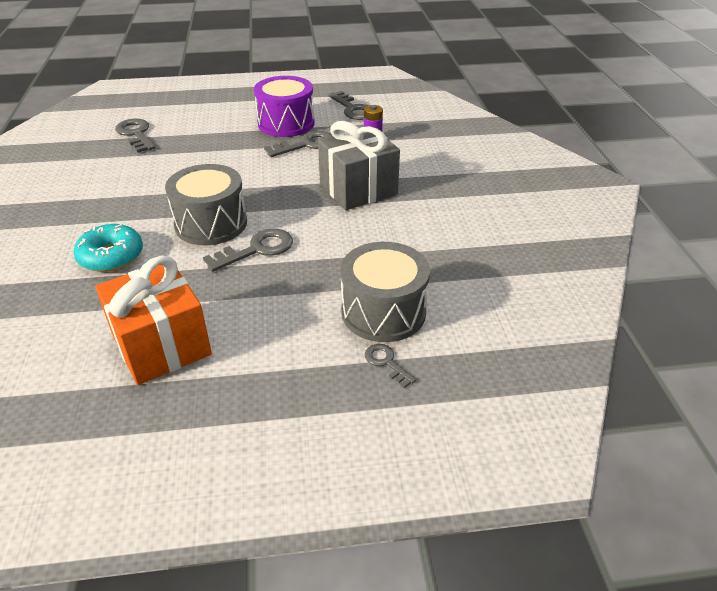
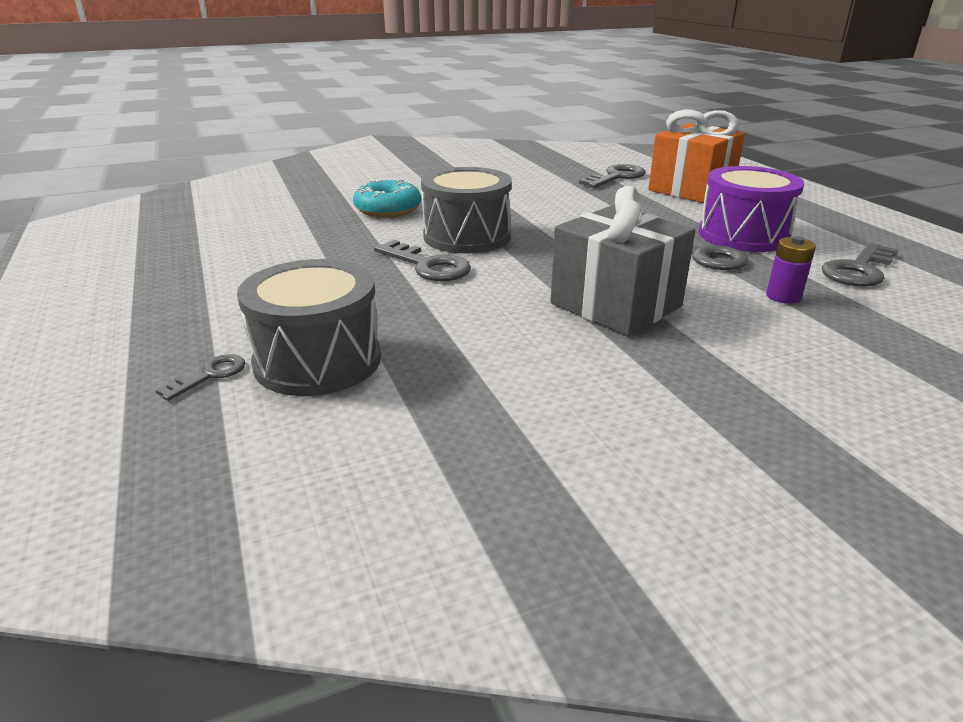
camera: 75 degrees right, 10 degrees down
(162, 345) = (253, 252): orange gift -> orange gift (691, 189)

